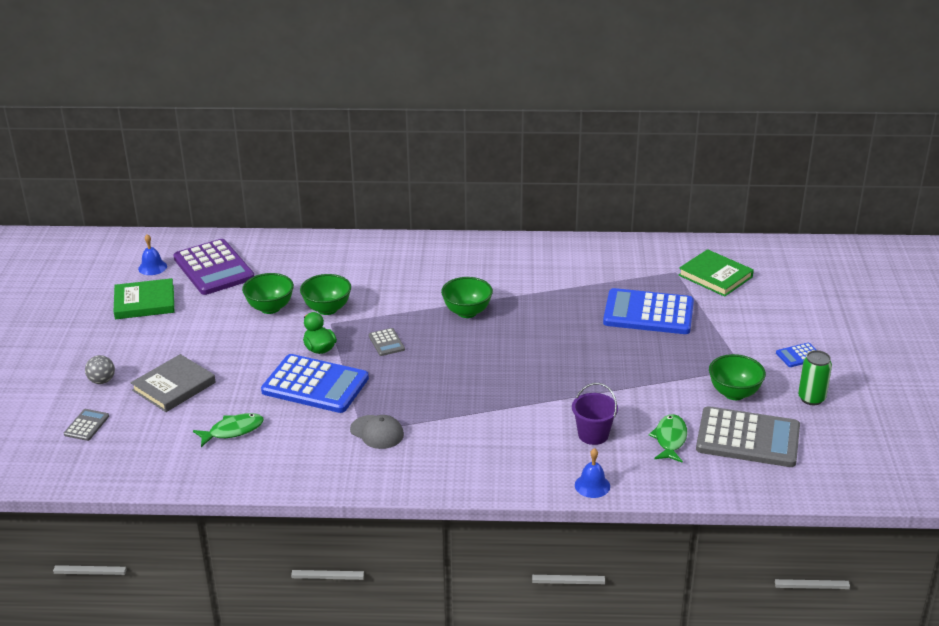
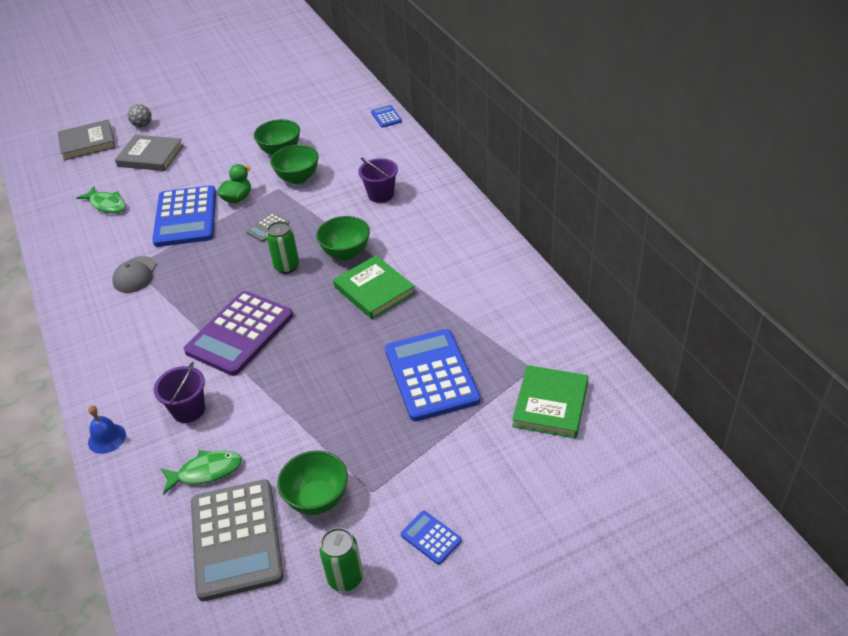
camera: 65 degrees right, 10 degrees up
(86, 425) = (87, 143): grey calculator -> grey book
(144, 302) = (251, 98): green book -> green book (374, 290)
(152, 267) = (300, 80): blue bell -> none
(213, 268) = (318, 104): purple calculator -> purple calculator (240, 333)
(286, 240) = (386, 117): none -> blue calculator
(404, 275) = (381, 195): none -> purple bucket
(454, 345) = (287, 266): none -> green can

